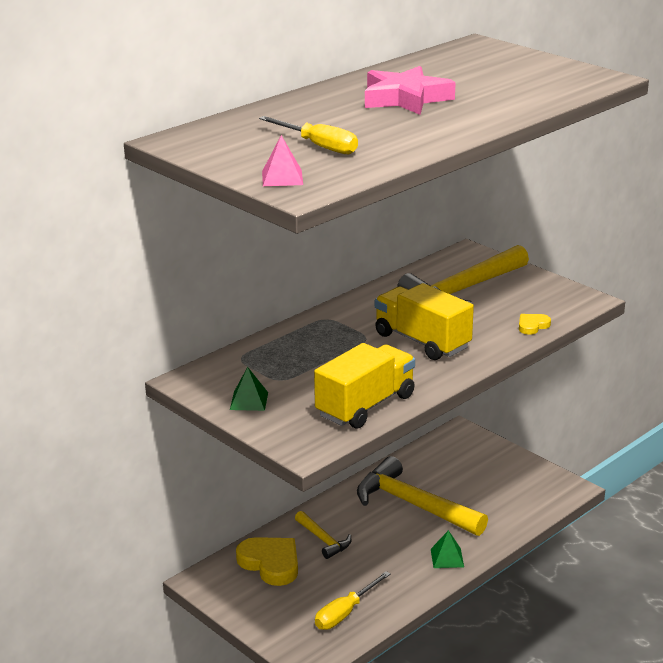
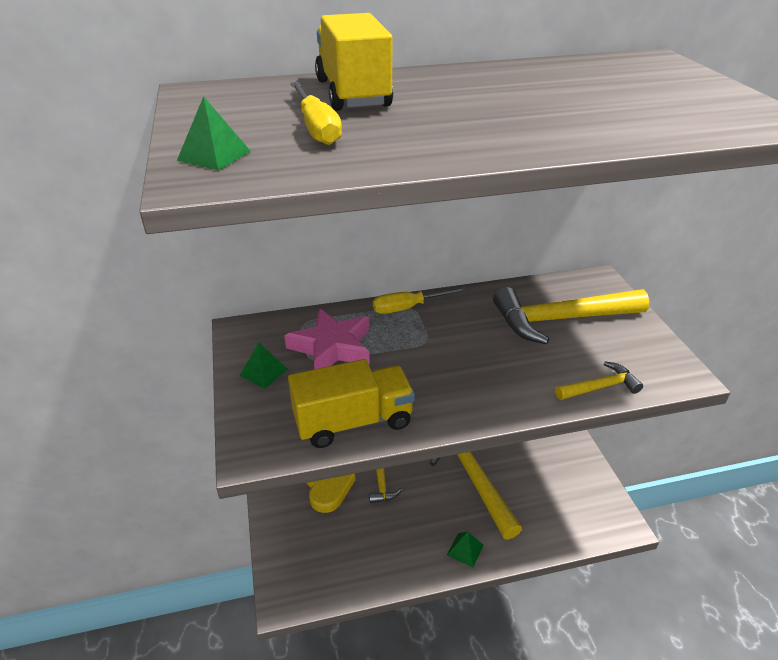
camera: 30 degrees right, 10 degrees up
(282, 178) = (214, 155): pink pyramid -> green pyramid
(345, 613) = (344, 565): yellow screwdriver -> yellow screwdriver (408, 307)
(405, 98) = (494, 97): pink star -> pink star (332, 347)
(422, 341) = (473, 364): yellow truck -> yellow truck (353, 94)
(532, 326) = (600, 387): yellow heart -> yellow hammer

